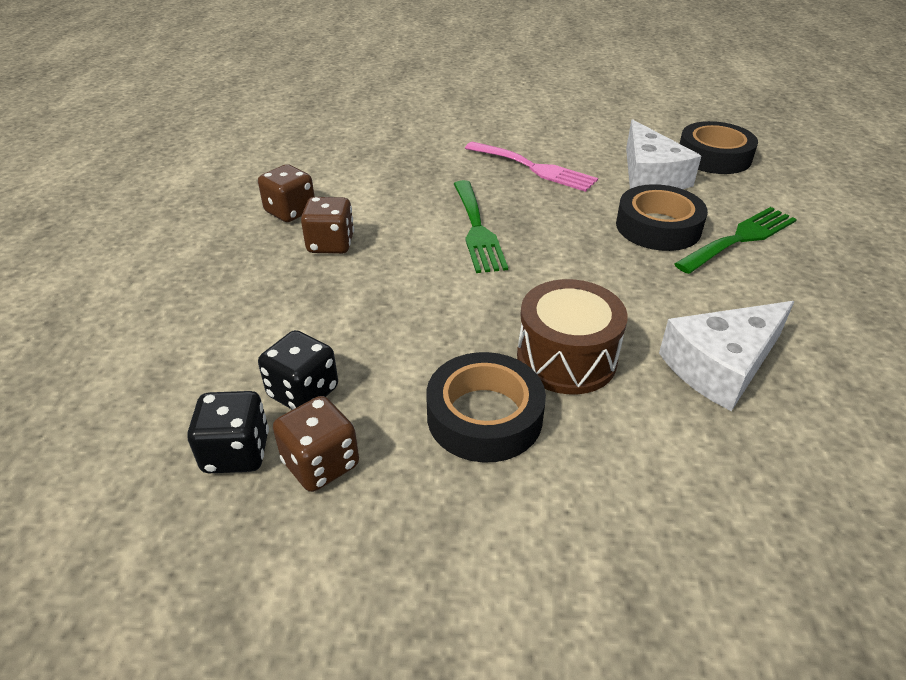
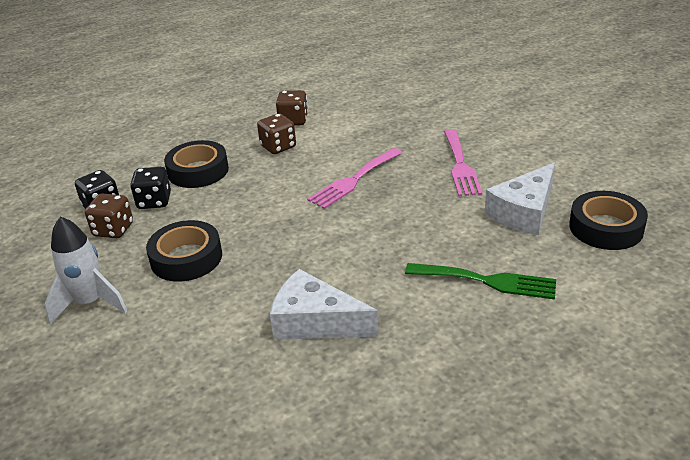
camera: 55 degrees right, 5 degrees down
(477, 229) = (353, 180): green fork -> pink fork
(491, 566) = (90, 303): none -> white rocket
(566, 358) = (261, 263): brown drum -> none
(658, 227) = (452, 241): black tape -> black tape (198, 171)

